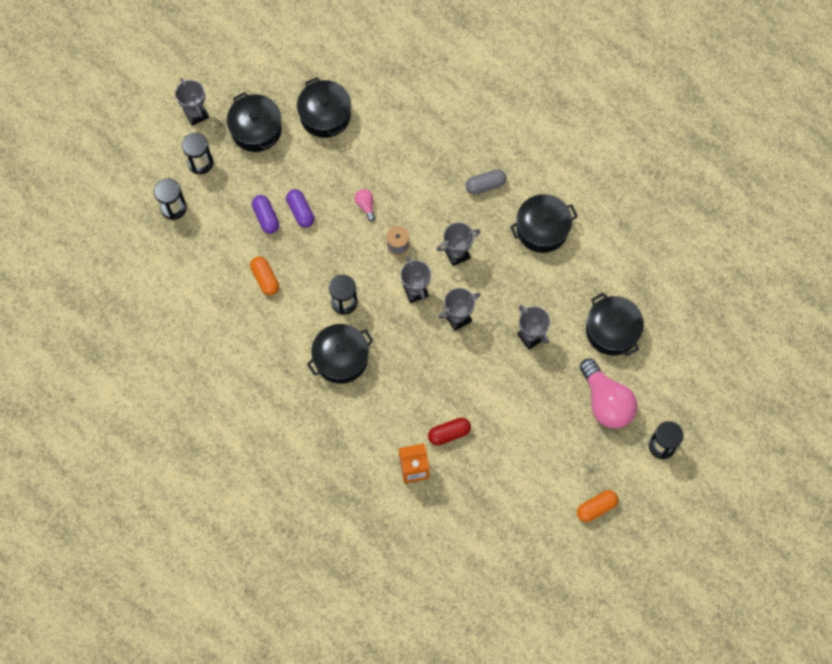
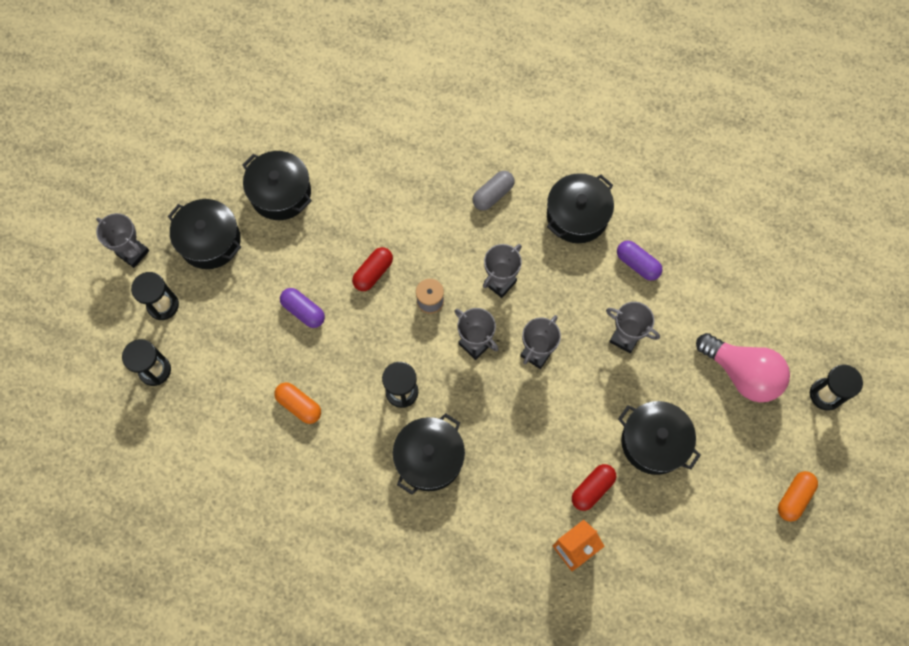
camera: 25 degrees left, 0 degrees up
(266, 217) = (267, 335): purple capsule -> purple capsule (637, 264)
(365, 205) = (373, 273): pink light bulb -> red capsule
(612, 330) = (707, 292): black pot -> black pot (654, 442)

